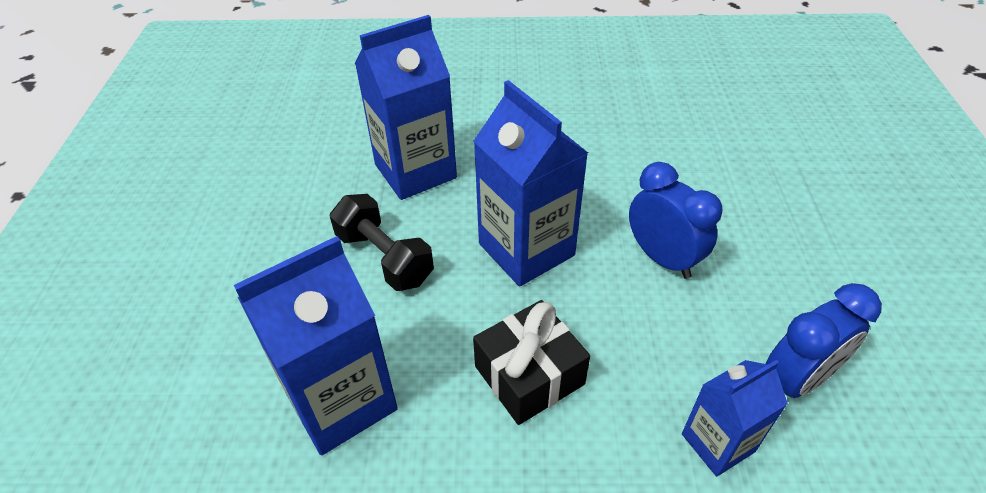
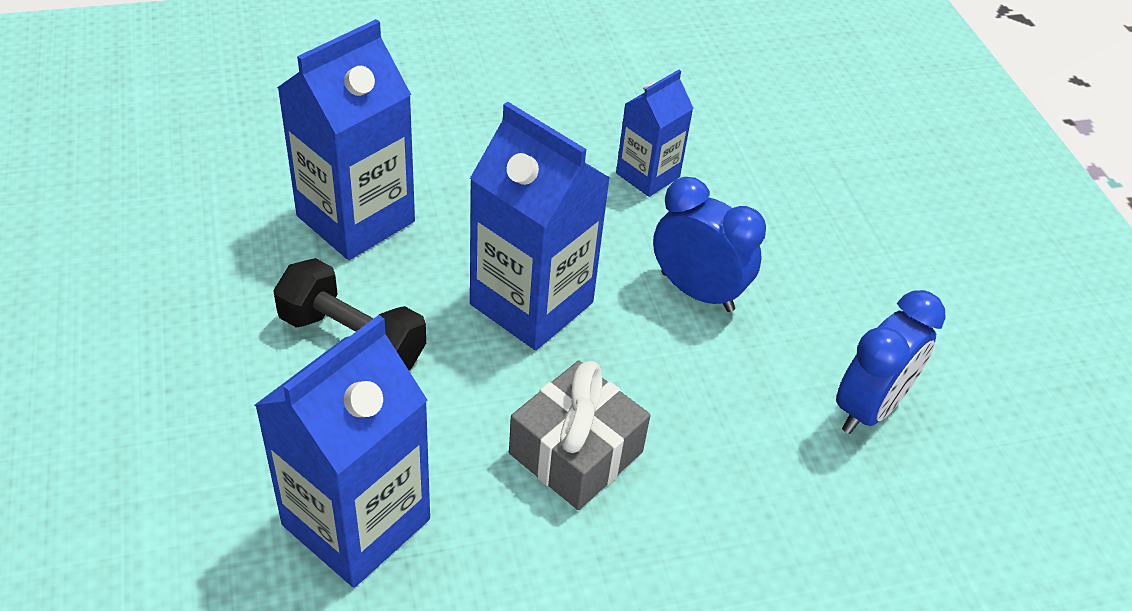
camera: 20 degrees left, 0 degrees up
(529, 375) = (576, 452): black gift -> grey gift
(718, 443) = (800, 489): blue carton -> blue carton (647, 175)

